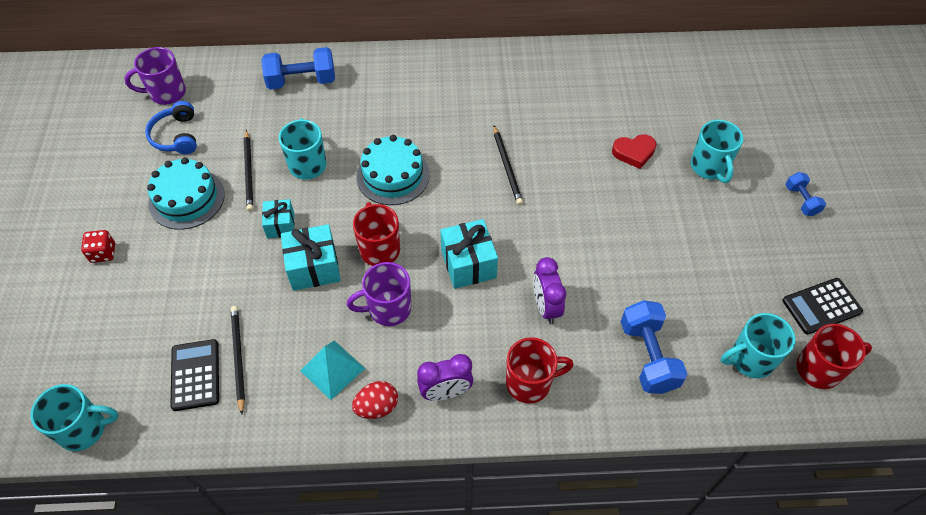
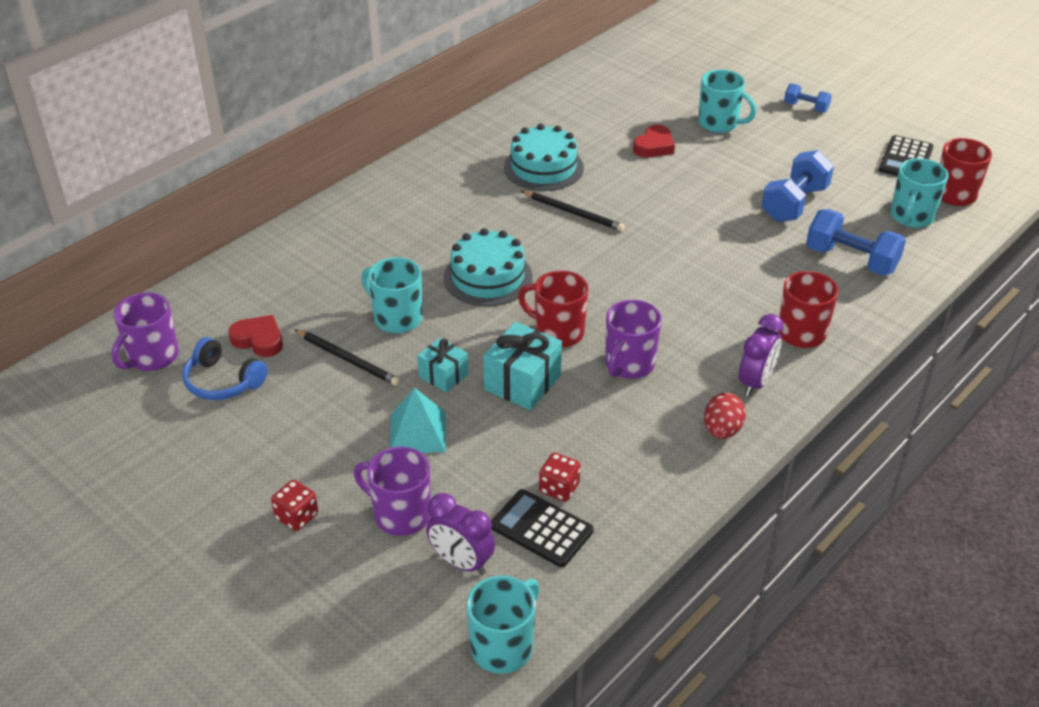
camera: 45 degrees left, 15 degrees down
(146, 298) = (400, 515): none -> purple mug
(186, 198) = (316, 418): turquoise cake -> turquoise cake (543, 167)
(225, 122) = (259, 340): none -> red heart
(238, 358) = (559, 488): black pencil -> red dice
(302, 81) = (288, 264): blue dumbbell -> blue dumbbell (794, 203)
(332, 369) = (649, 435): turquoise pyramid -> turquoise pyramid (417, 432)
(468, 264) = (644, 293): turquoise gift -> none
(546, 307) = (741, 280): purple clock -> purple clock (461, 562)

